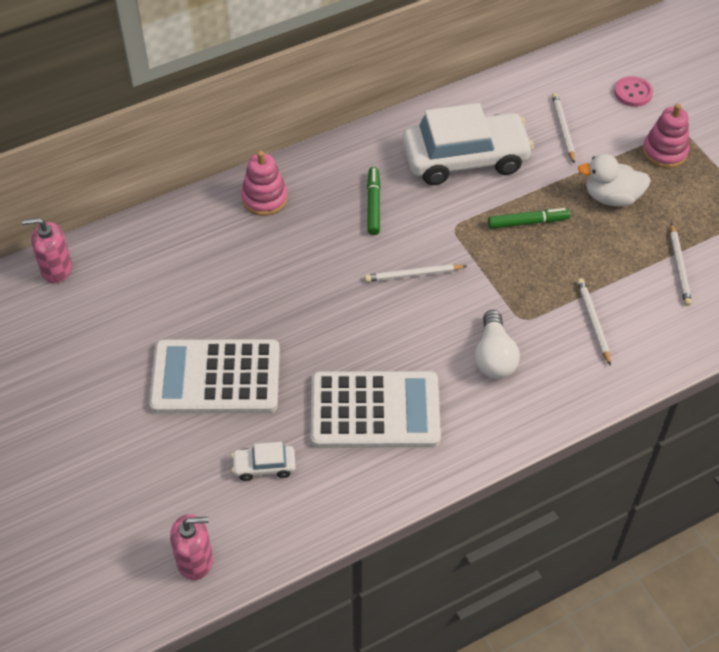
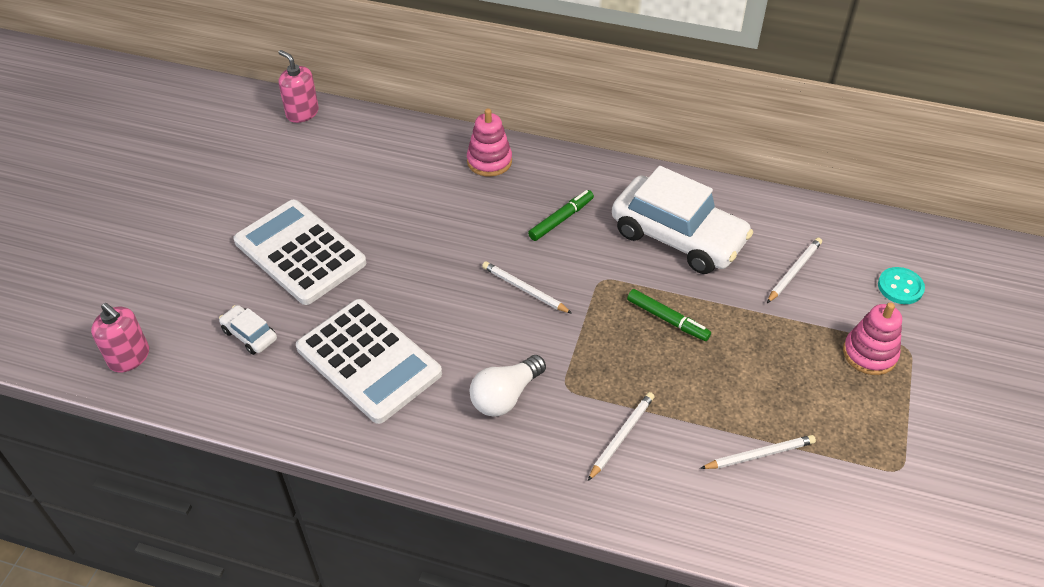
camera: 45 degrees right, 5 degrees down
(611, 197) = (769, 354): white duck -> none
(633, 93) = (900, 287): pink button -> turquoise button
(679, 266) = (759, 455): white pencil -> white pencil turned 150 degrees counterclockwise

